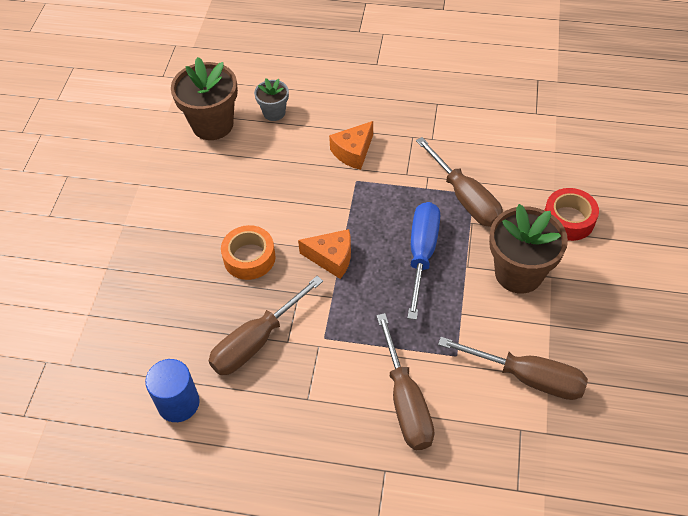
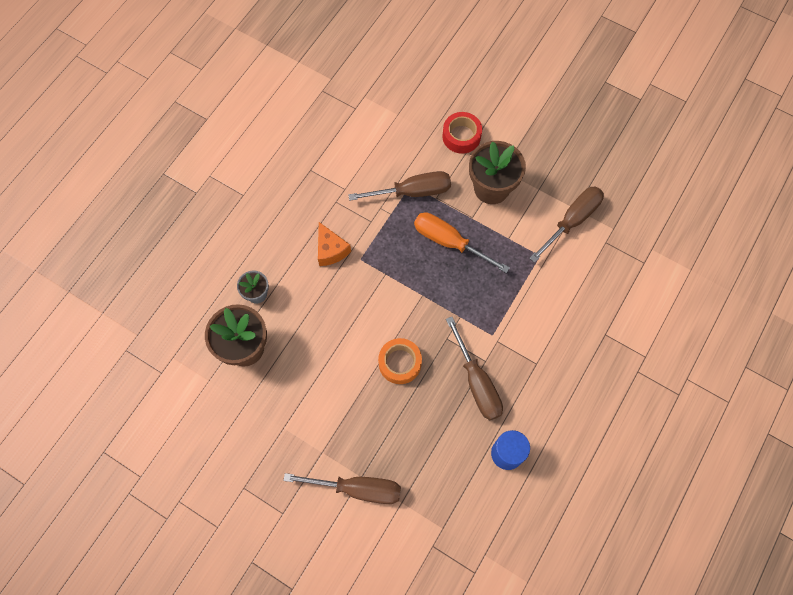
camera: 70 degrees left, 15 degrees up
(331, 258) = (426, 304): orange cheese -> none
(405, 401) = (561, 301): brown screwdriver -> brown screwdriver (357, 488)
(422, 254) = (449, 242): blue screwdriver -> orange screwdriver

